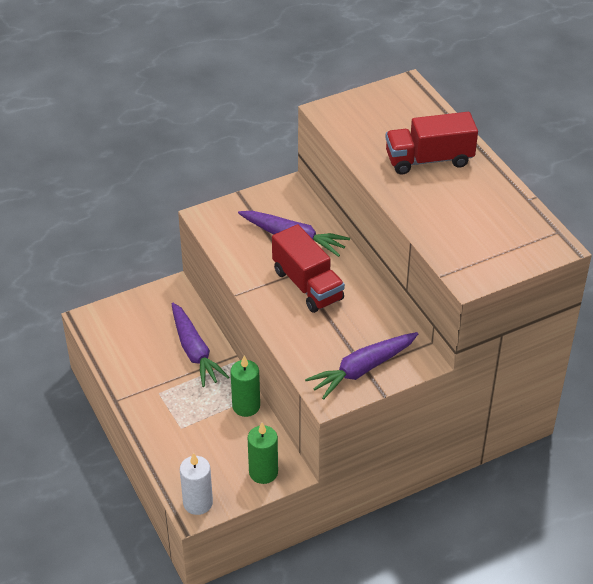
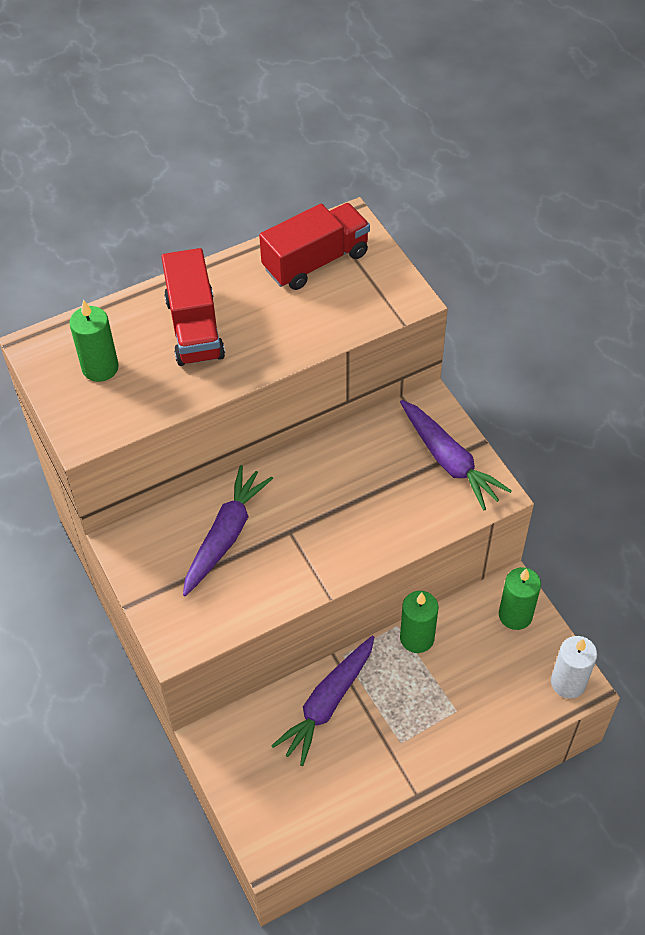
camera: 90 degrees left, 10 degrees up
(194, 351) = (327, 703): purple carrot -> purple carrot turned 150 degrees clockwise
(307, 285) = (311, 518): red truck -> red truck (315, 261)
(388, 115) = (100, 368): none -> green candle

